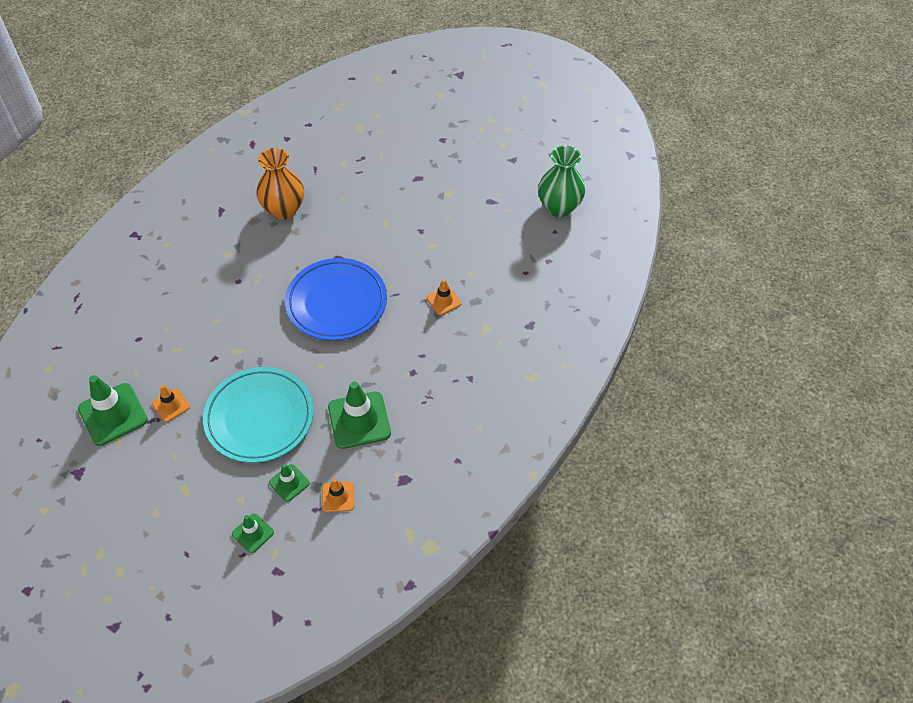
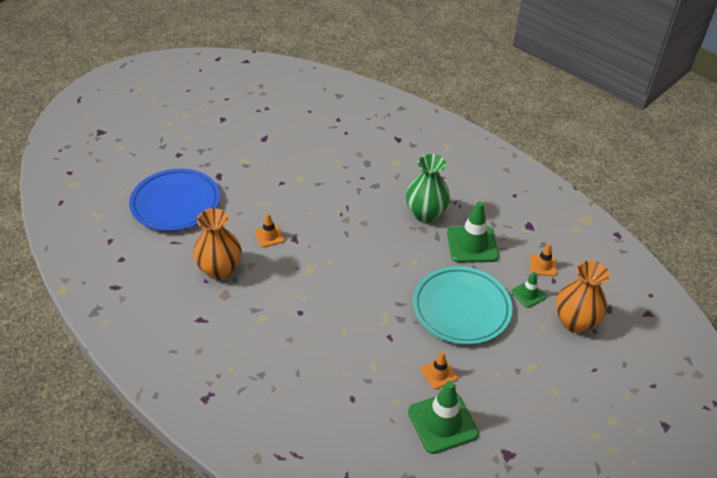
camera: 80 degrees left, 10 degrees down
(253, 533) = (575, 322): green traffic cone -> orange vase
(336, 302) = (346, 245): blue plate -> blue plate (175, 203)
(444, 301) = (362, 180): orange traffic cone -> orange traffic cone (269, 236)
(559, 207) = (285, 104): green vase -> green vase (425, 214)

